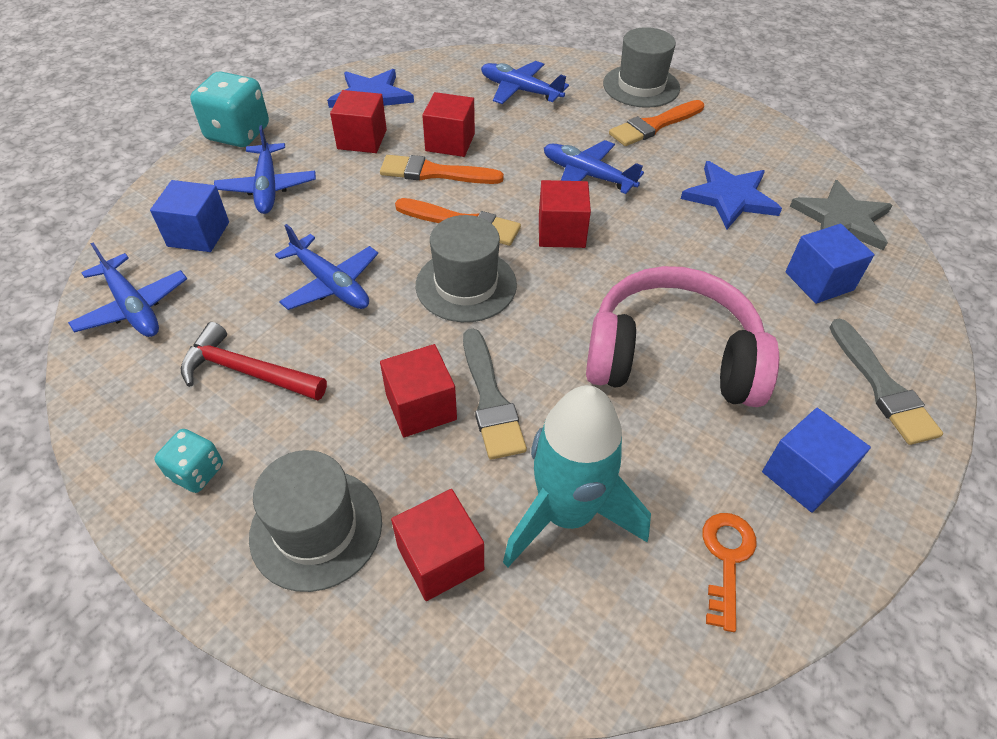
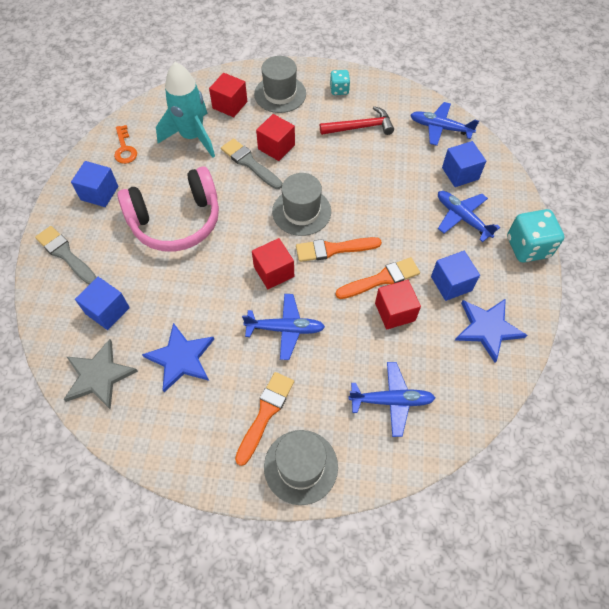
camera: 150 degrees right, 10 degrees up
(330, 283) = (367, 180): blue plane -> none
(362, 139) = (451, 283): red cube -> blue cube

